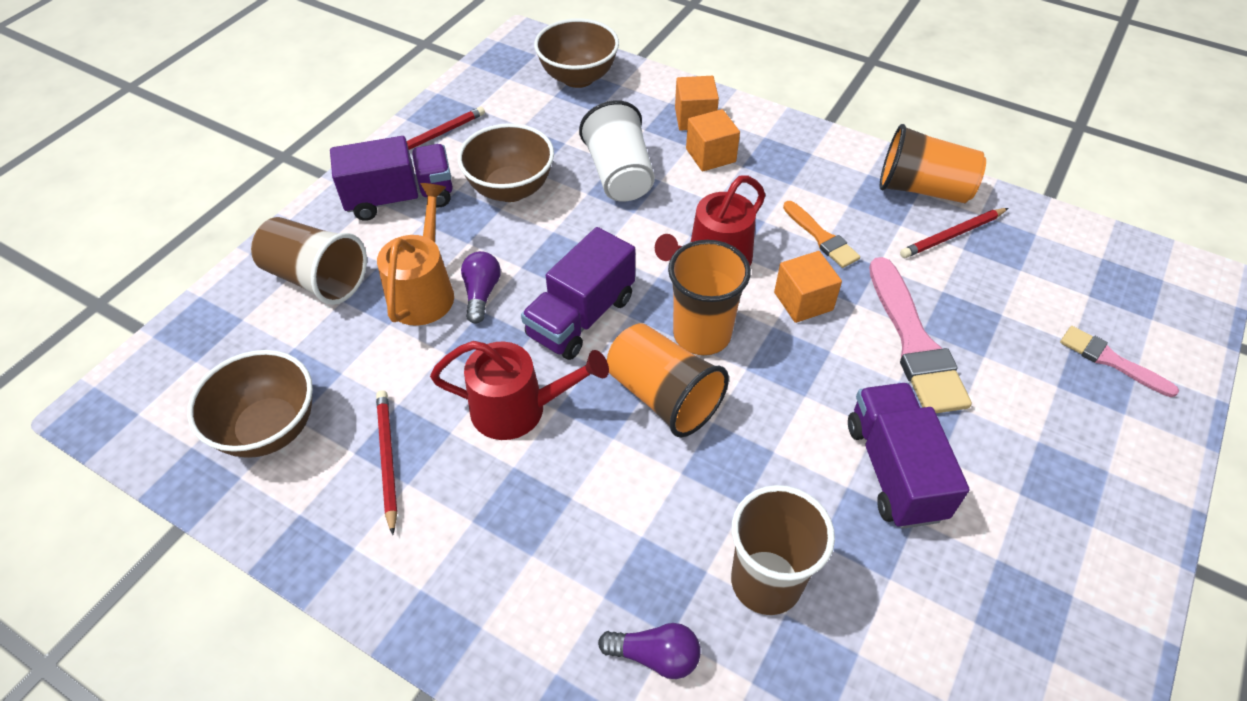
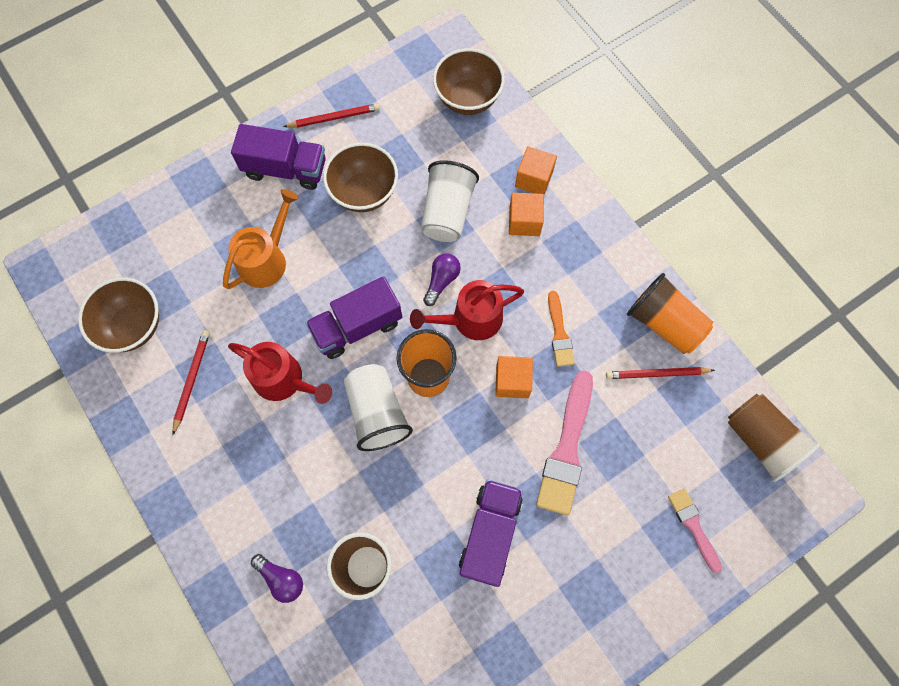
camera: 25 degrees right, 20 degrees up
(316, 278) = (203, 218): brown cup -> brown cup (761, 440)
(481, 293) = (302, 278): purple light bulb -> purple light bulb (441, 281)
(663, 396) = (377, 413): orange cup -> white cup

